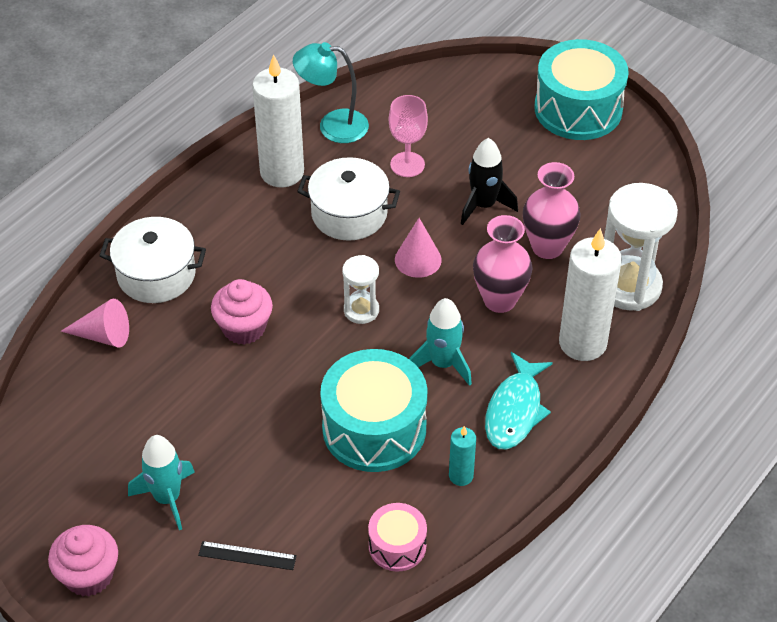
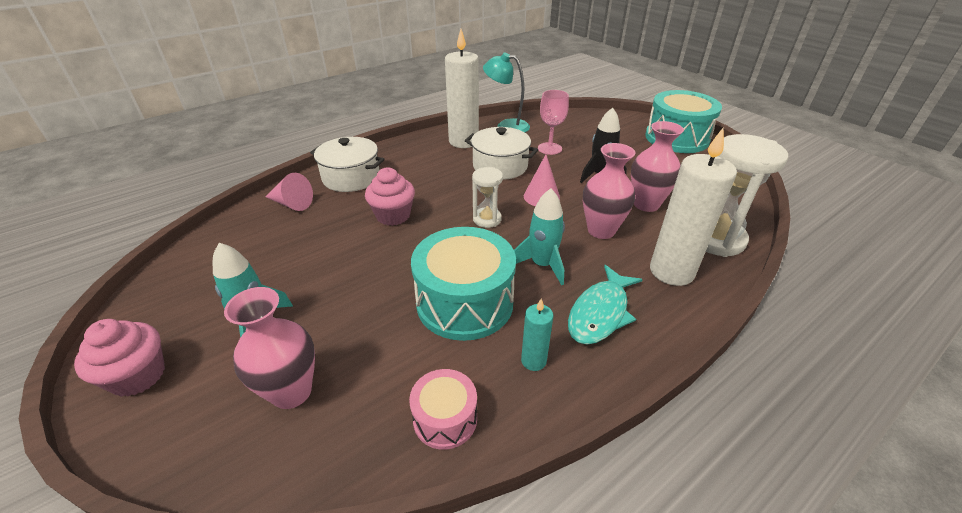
camera: 15 degrees right, 10 degrees down
(247, 555) = (291, 392): black ruler -> pink vase

